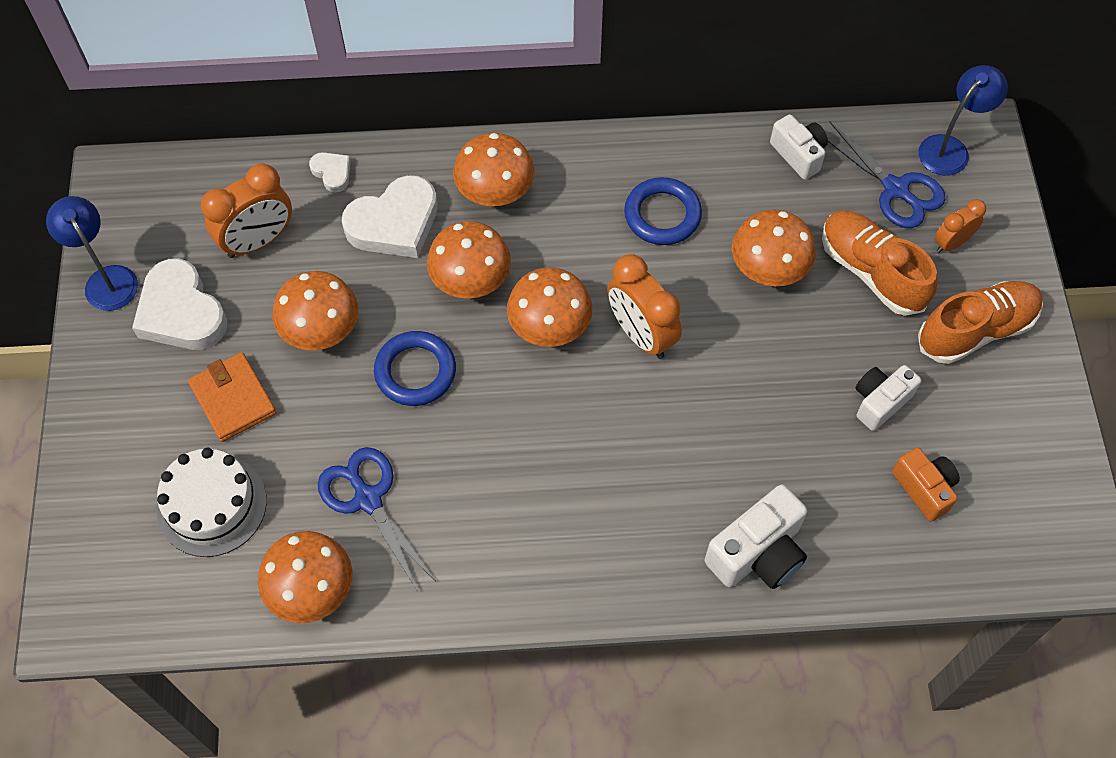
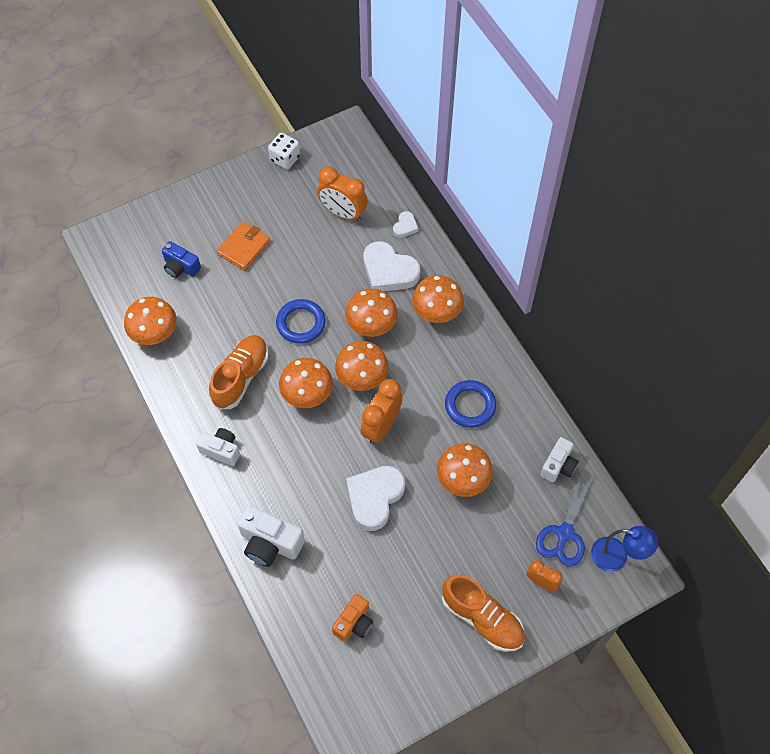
camera: 65 degrees right, 0 degrees up
(106, 279) = (285, 158): blue lamp -> white dice
(181, 312) = (282, 200): white heart -> white heart (374, 498)
(212, 505) = (181, 267): white cake -> blue camera
(321, 330) = (303, 268): orange mushroom -> orange mushroom (307, 394)
(368, 499) = (215, 335): blue scissors -> none
(871, 272) = (493, 540): orange shoe -> orange shoe (241, 377)
(880, 402) = (401, 577): white camera -> white camera (221, 450)

